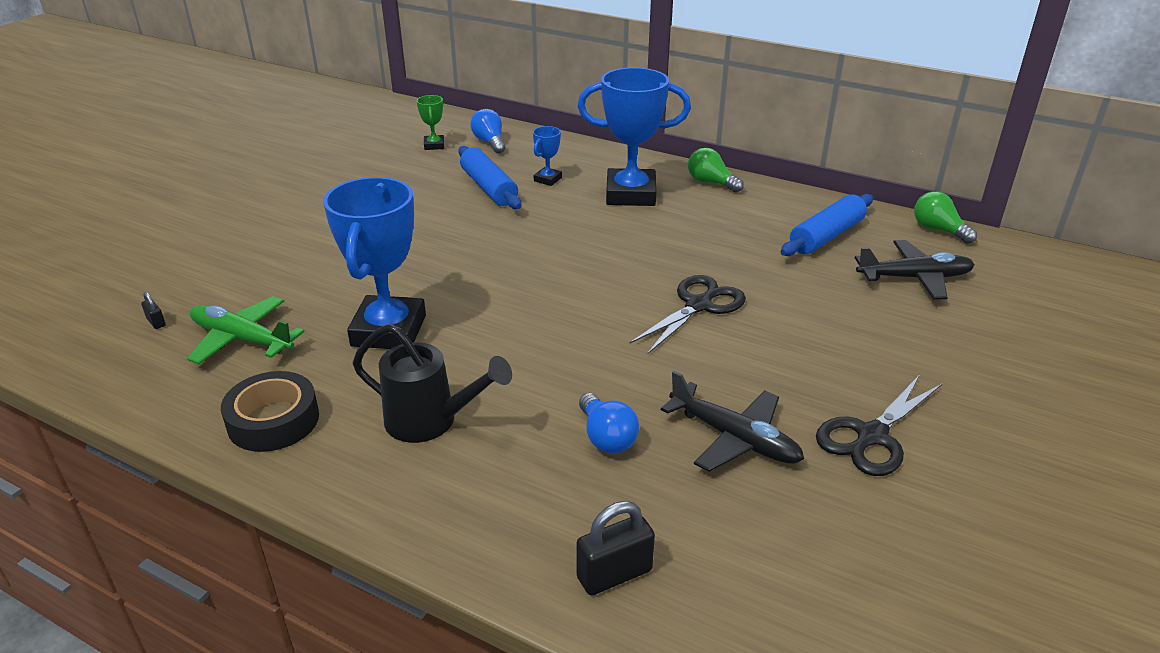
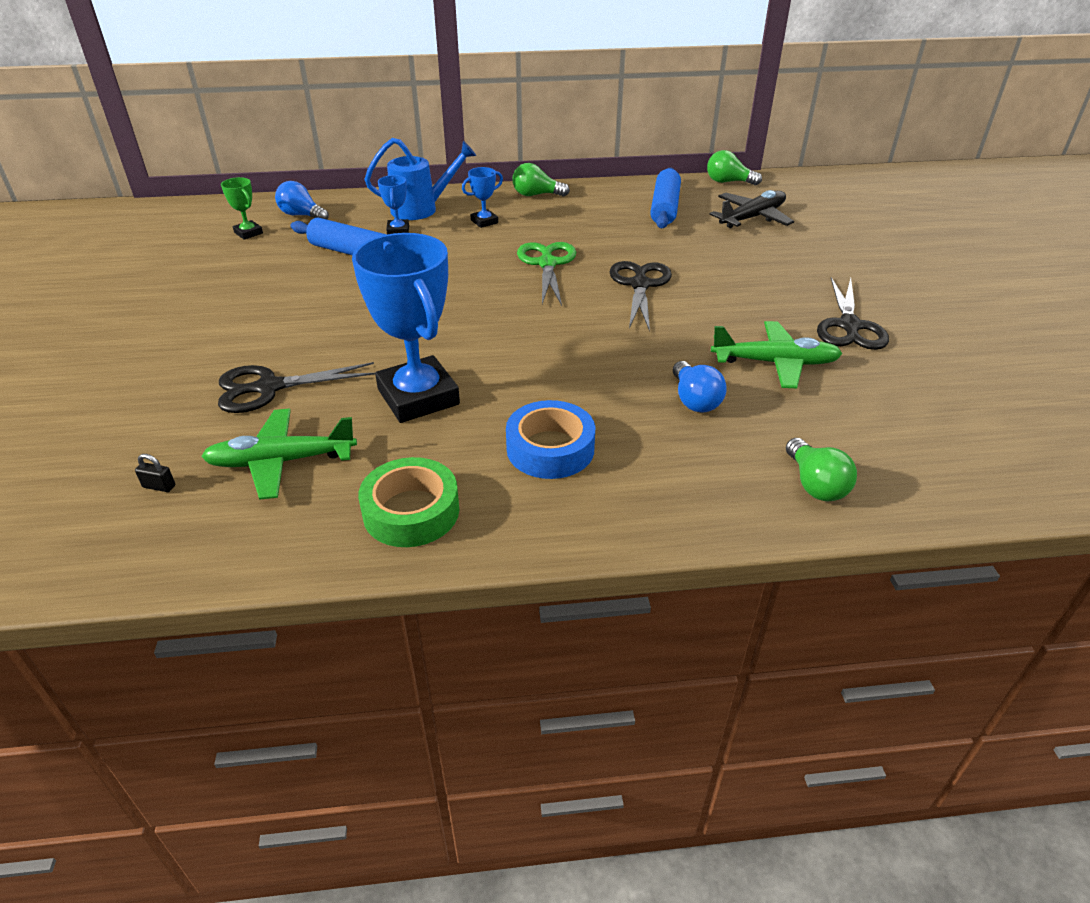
camera: 35 degrees left, 5 degrees up
(273, 420) = (411, 511): black tape -> green tape
(300, 278) = (268, 388): none -> black scissors
(430, 421) = (550, 449): black watering can -> blue tape
(590, 165) = (421, 209): none -> blue watering can
(606, 437) = (694, 400): blue light bulb -> blue light bulb turned 45 degrees clockwise
(614, 574) = (815, 484): black padlock -> green light bulb
(630, 194) = (484, 221): blue trophy -> blue trophy, size x0.45
(637, 253) = (547, 263): none -> green scissors
(733, 438) = (774, 363): black plane -> green plane

